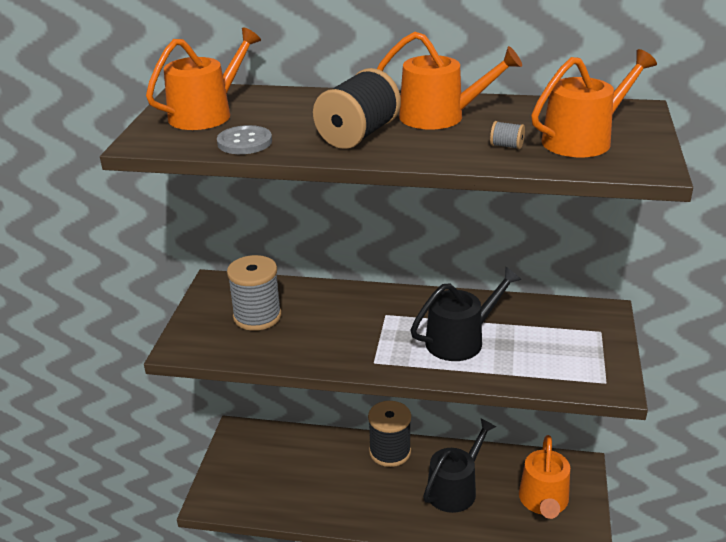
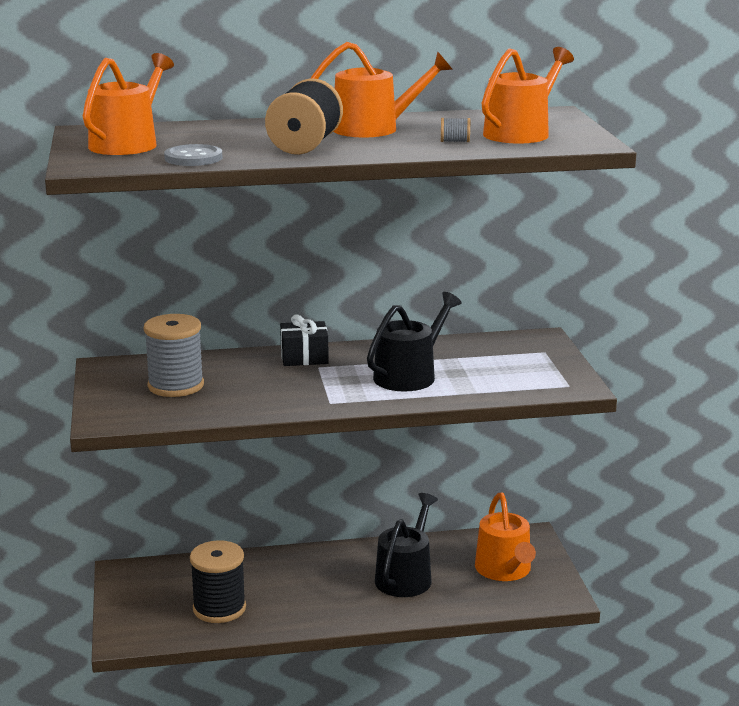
camera: 20 degrees left, 10 degrees down
(379, 300) = (304, 357): none -> black gift
(390, 452) = (317, 559): black spool -> black spool (219, 608)

